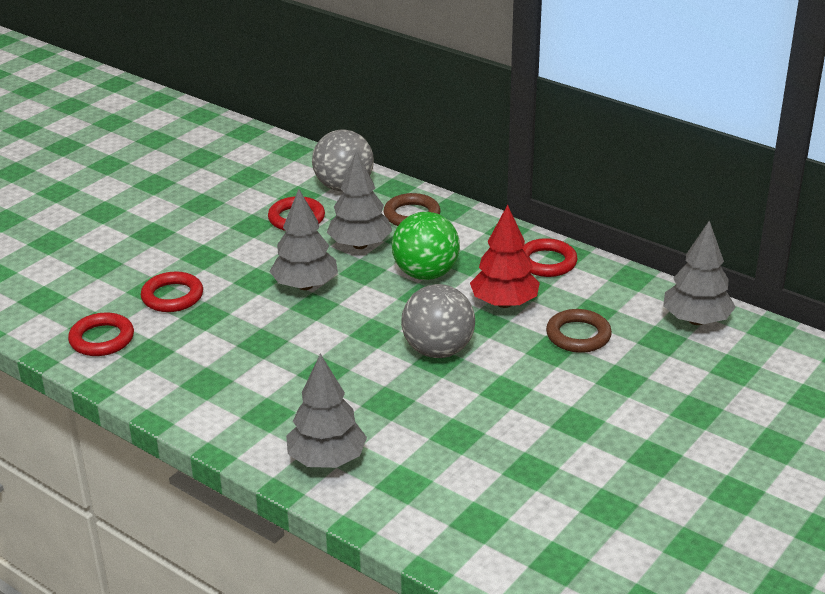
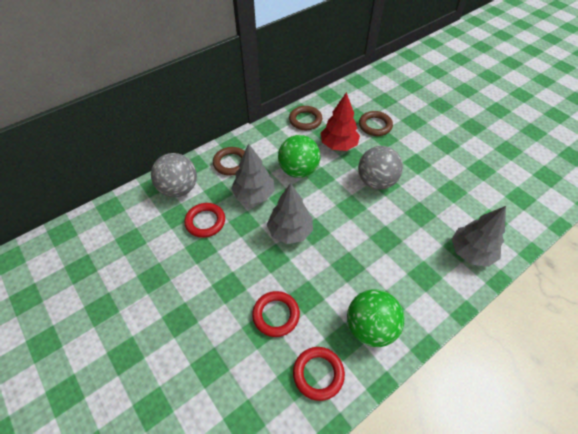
camera: 75 degrees left, 20 degrees up
(171, 372) = (370, 327): none -> green ball
(546, 262) = (305, 120): red ring -> brown ring
(696, 320) = (372, 85): grey tree -> none

